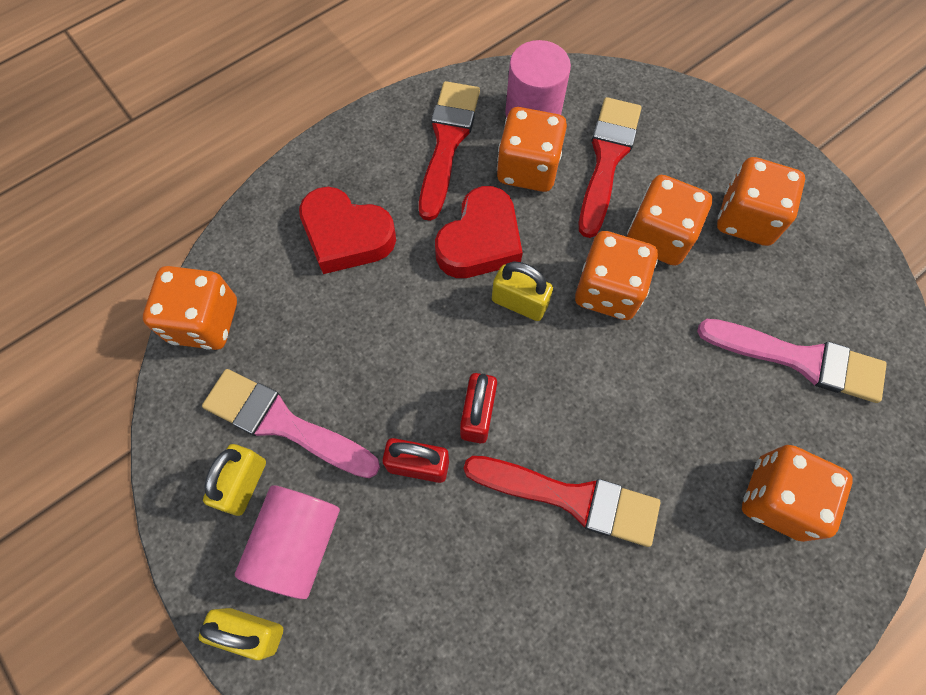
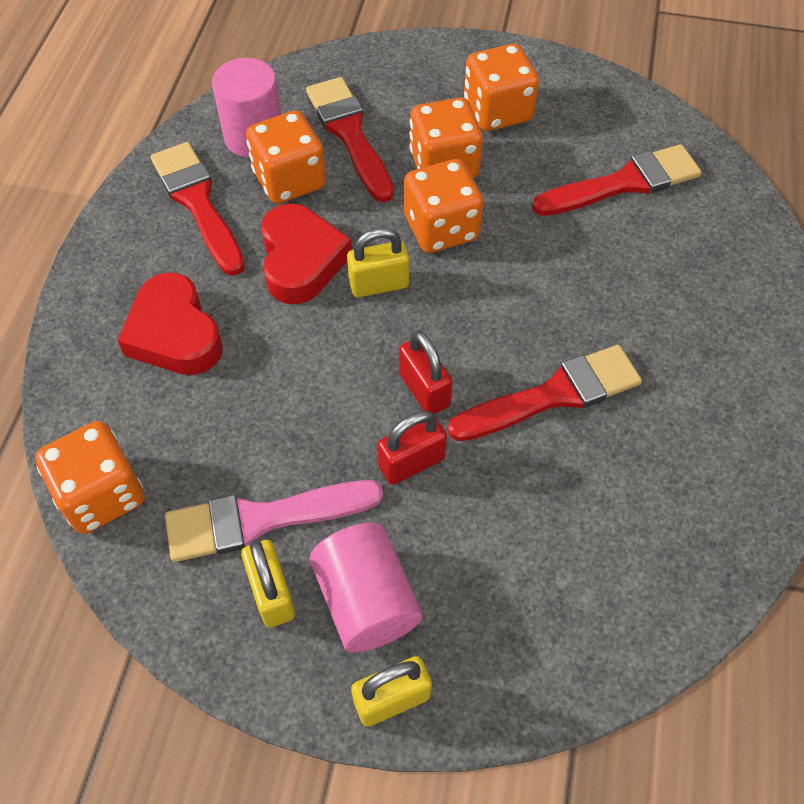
camera: 40 degrees left, 10 degrees down
(346, 236) = (174, 334): red heart -> red heart turned 75 degrees clockwise
(777, 498) = (695, 286): orange dice -> none
(800, 359) = (624, 183): pink brush -> red brush

